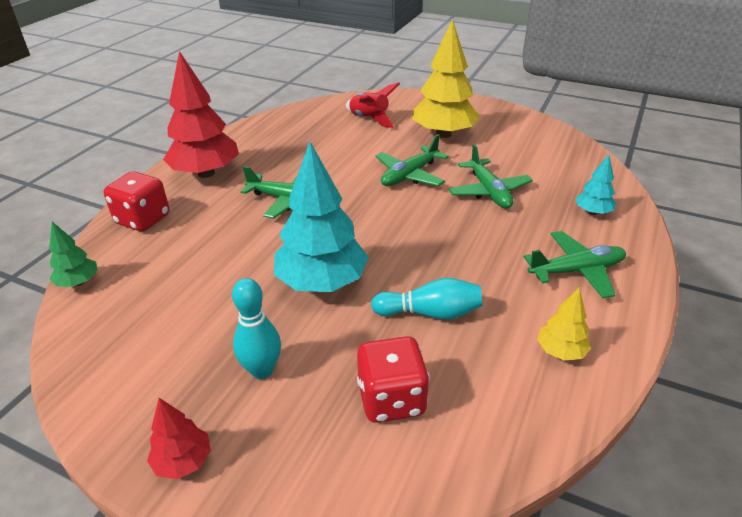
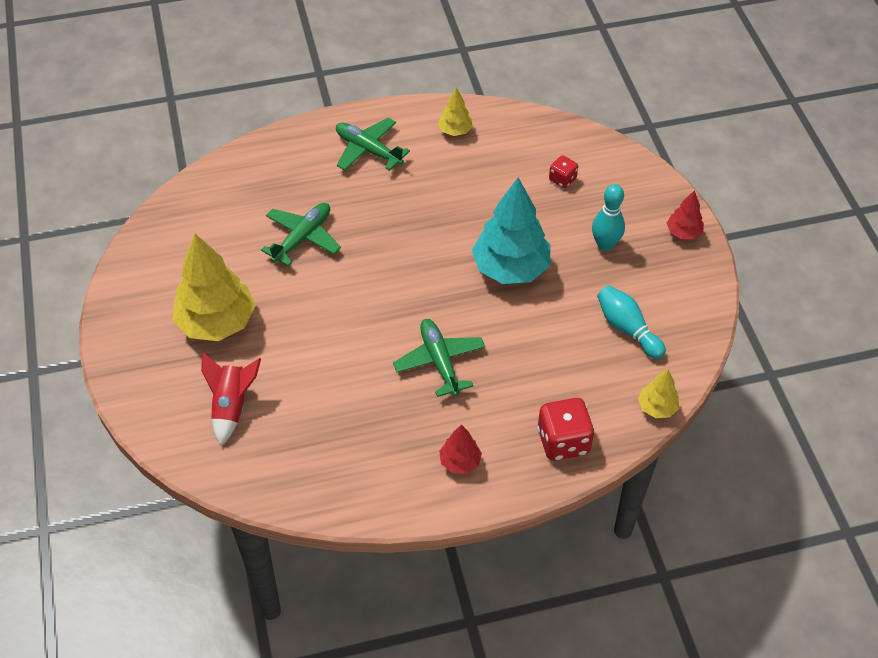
camera: 130 degrees left, 15 degrees up
(78, 282) = (657, 407): green tree -> yellow tree
(206, 173) = (460, 462): red tree -> red tree, size x0.48
(391, 399) = (562, 179): red dice -> red dice, size x0.56
(409, 175) = (322, 303): green plane -> none
(430, 313) = (481, 198): turquoise bowling pin -> turquoise bowling pin (627, 328)
(592, 212) = (280, 167): turquoise tree -> none

